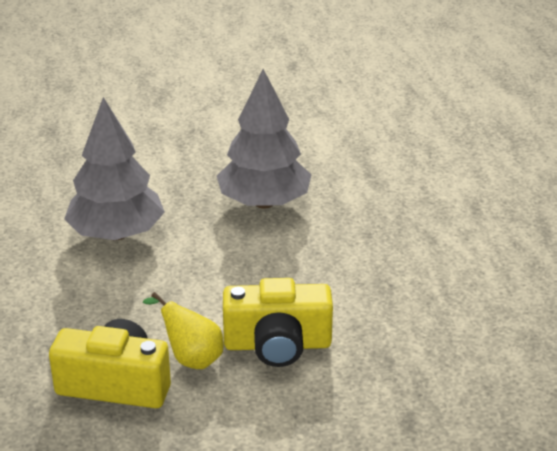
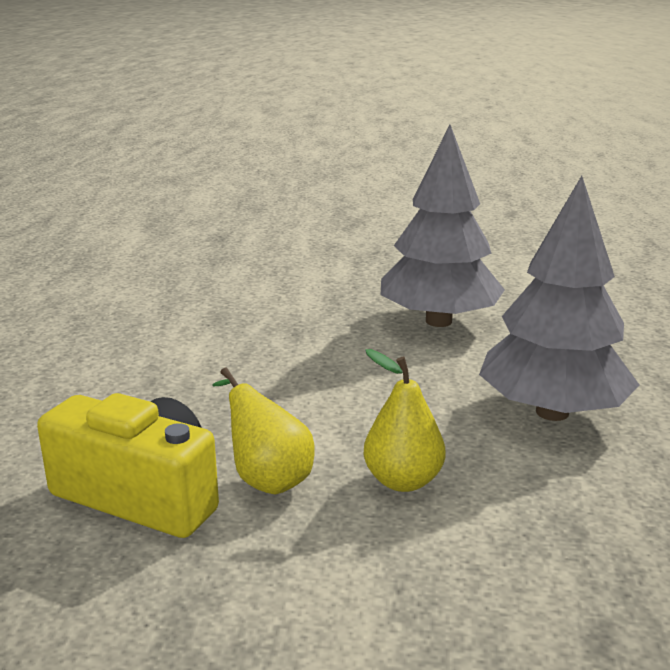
camera: 15 degrees right, 10 degrees down
(117, 234) = (240, 330): grey tree -> grey tree (552, 412)
(277, 345) = (403, 481): yellow camera -> yellow pear

